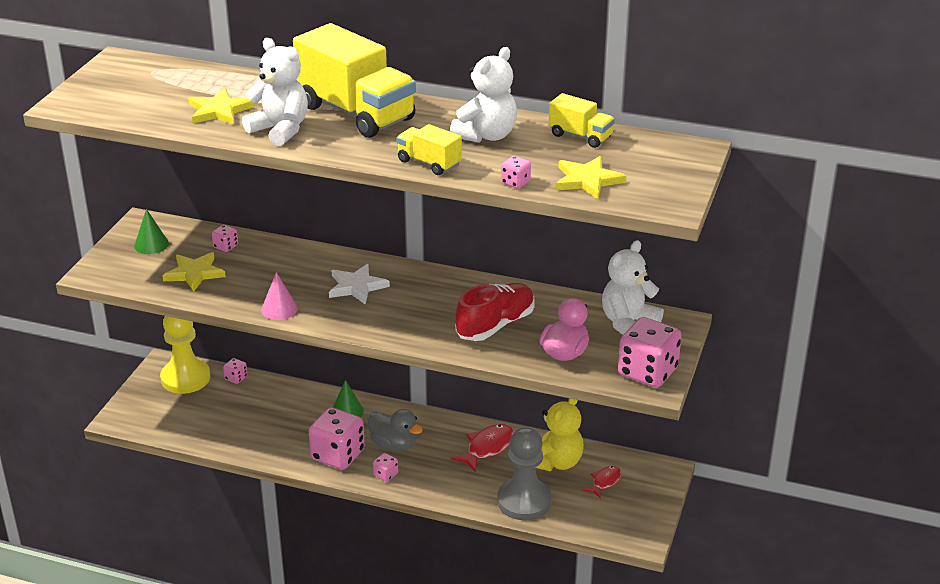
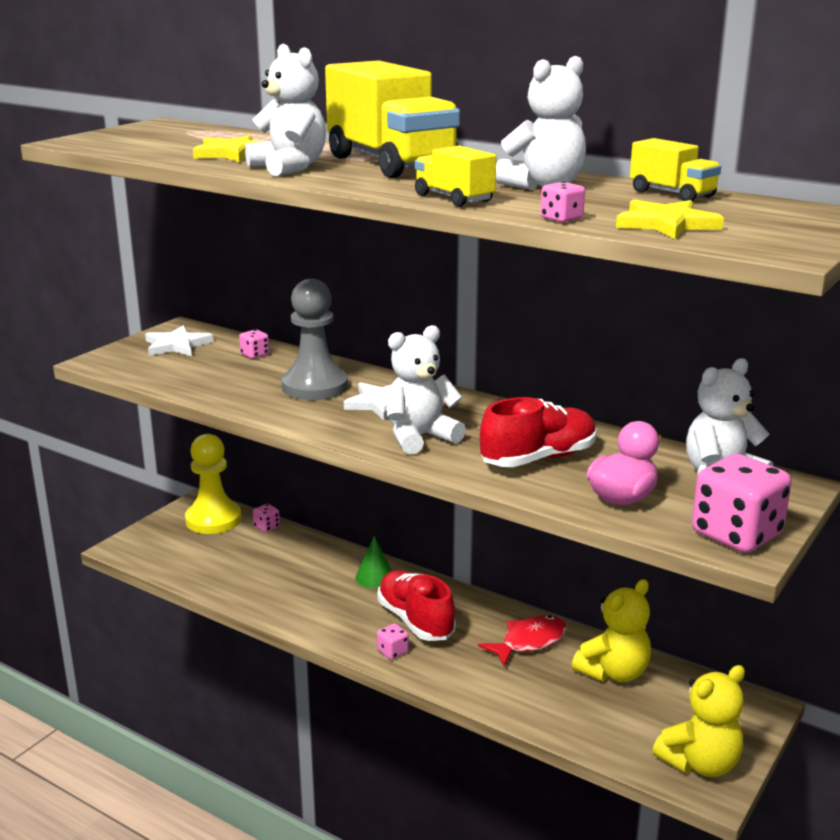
camera: 15 degrees right, 10 degrees down
(151, 244) = (176, 345): green cone -> white star
(194, 273) = (205, 372): yellow star -> none
(279, 309) = (279, 413): pink cone -> none
(338, 455) = (344, 621): pink dice -> none
(394, 445) = (415, 620): grey duck -> red shoe
(400, 318) = (419, 437): none -> white teddy bear
(524, 501) = (558, 712): grey pawn -> grey pawn (315, 387)
(604, 482) = (673, 706): red fish -> none
(631, 521) = (700, 763): none -> yellow teddy bear

